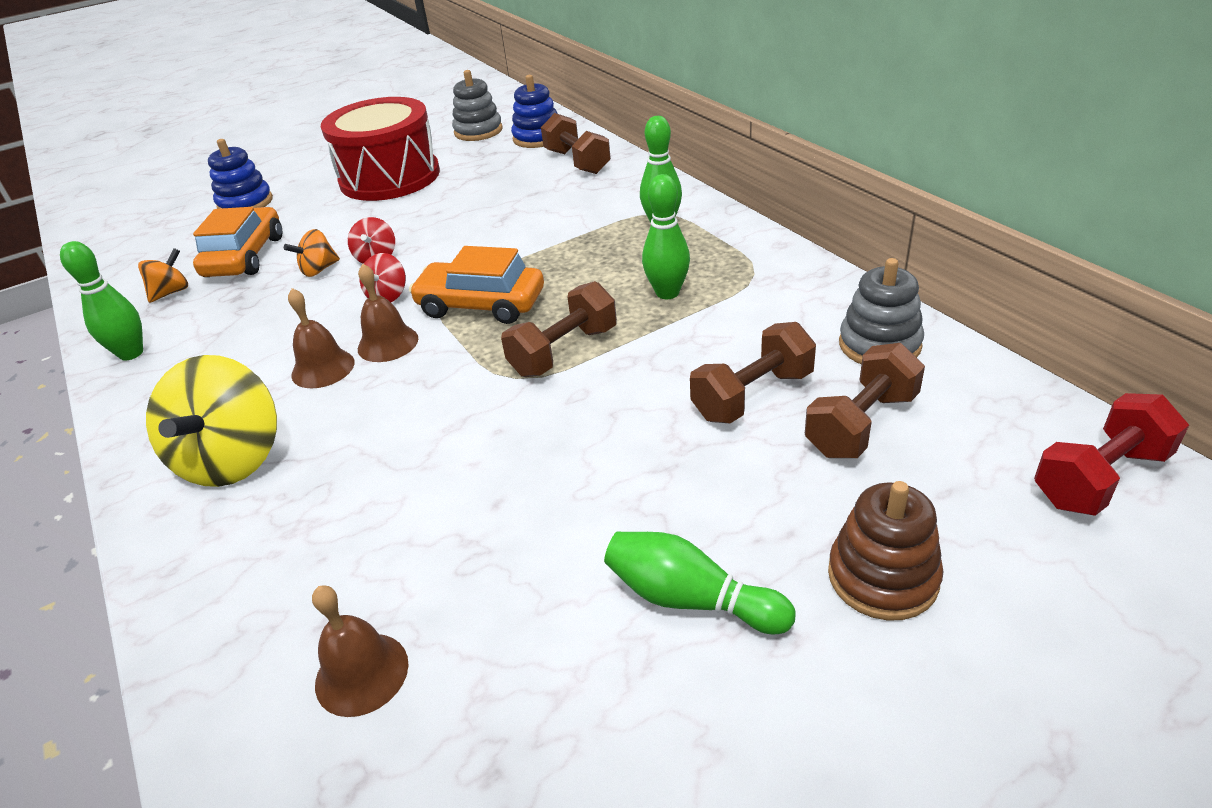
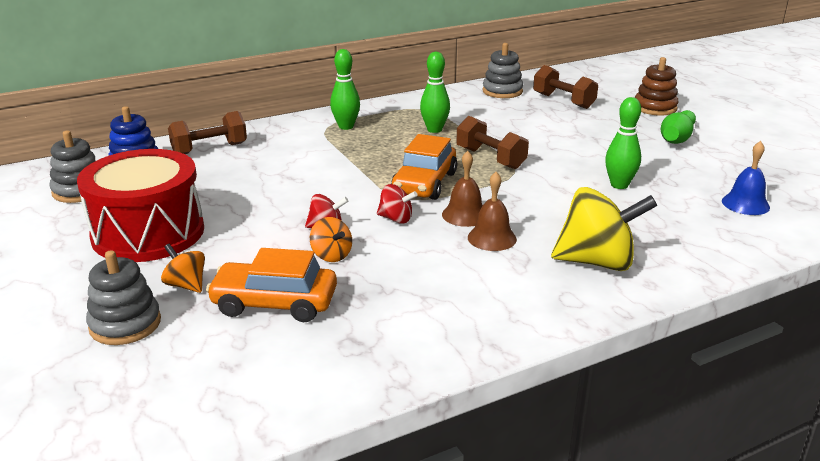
camera: 90 degrees left, 10 degrees down
(131, 353) = (445, 344): green bowling pin -> green bowling pin (619, 185)
(171, 292) = (329, 341): orange spinning top -> orange spinning top (186, 285)
(245, 203) = (125, 324): blue stacking toy -> grey stacking toy
(361, 673) = (745, 204): brown bell -> blue bell
(752, 396) = (540, 118): brown dumbbell -> none
(1100, 478) = (596, 73): red dumbbell -> none

